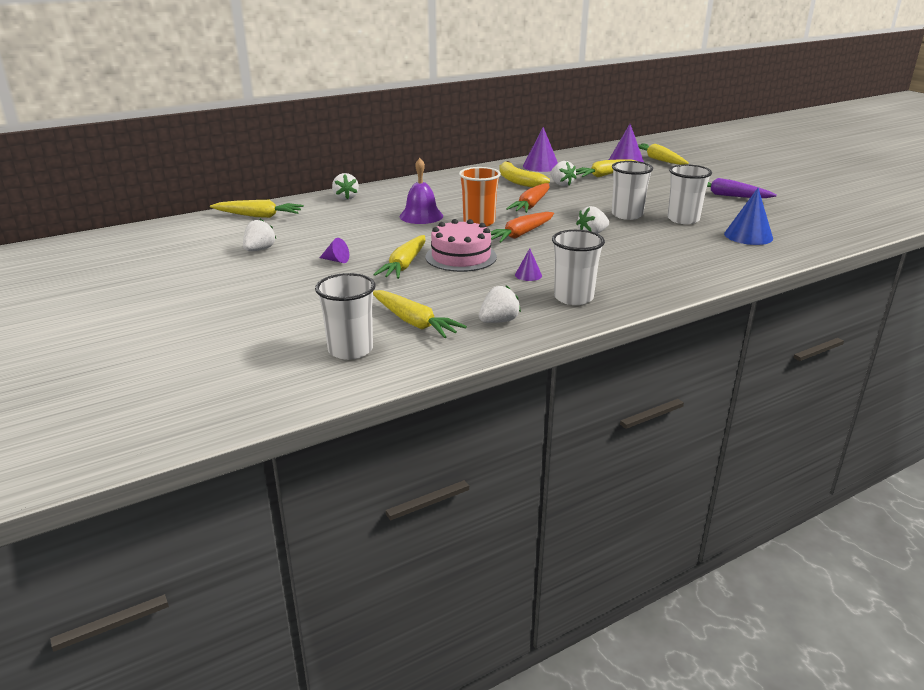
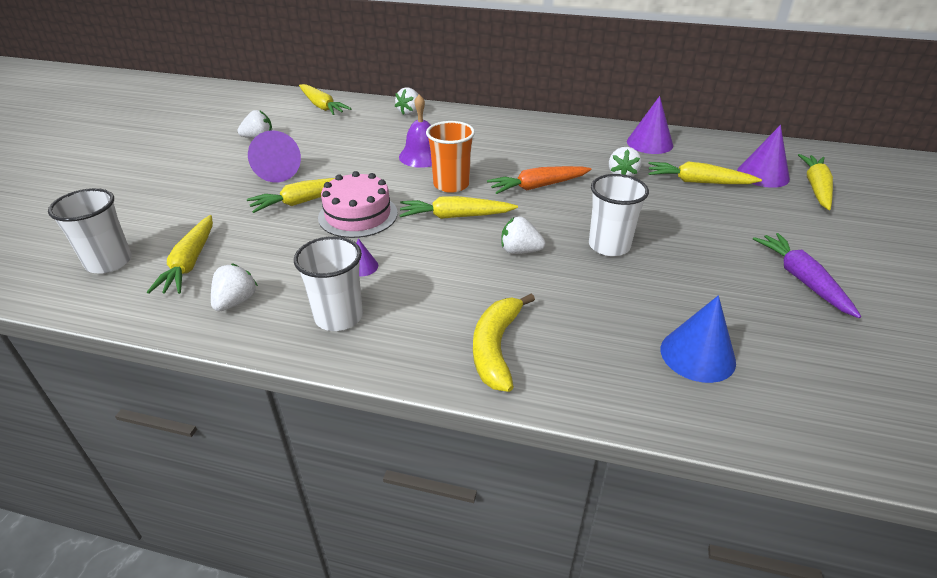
camera: 45 degrees right, 10 degrees up
(336, 260) = (277, 172): purple cone -> purple cone, size x1.92
(498, 321) = (236, 302): white strawberry -> white strawberry turned 75 degrees counterclockwise
(518, 181) = (586, 153): yellow banana -> yellow banana (496, 348)
(520, 234) = (455, 216): orange carrot -> yellow carrot
(683, 219) = (663, 285): white cup -> none

